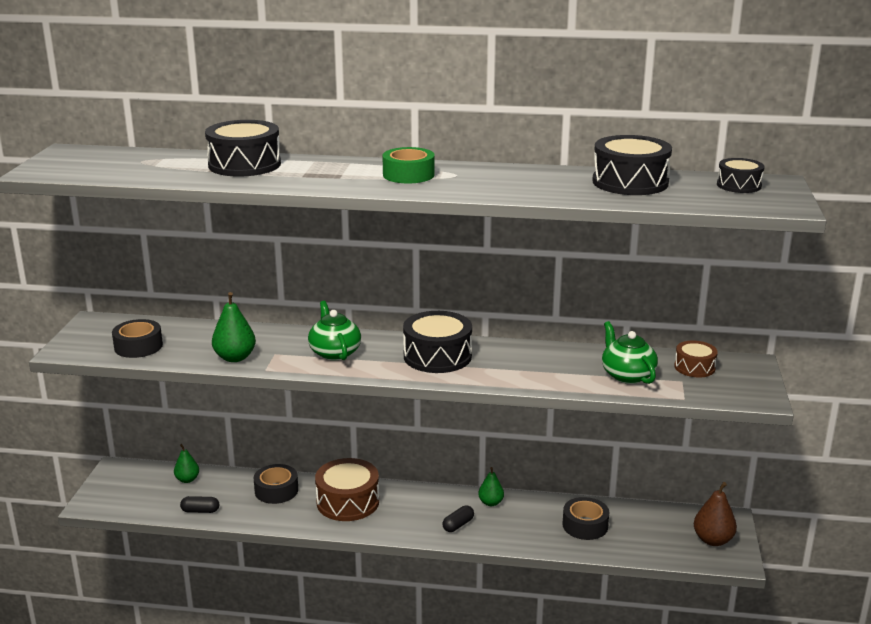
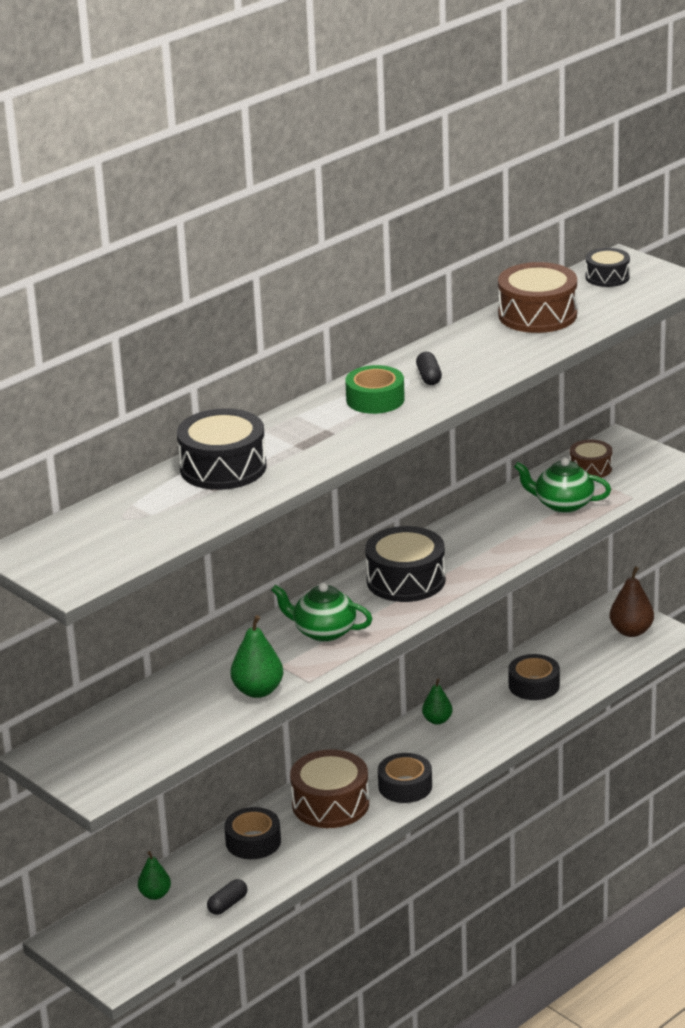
camera: 50 degrees left, 5 degrees up
(138, 346) = (151, 741): black tape -> black tape (405, 786)
(458, 525) = (448, 754): black capsule -> black capsule (429, 377)
(630, 182) = (537, 315): black drum -> brown drum

